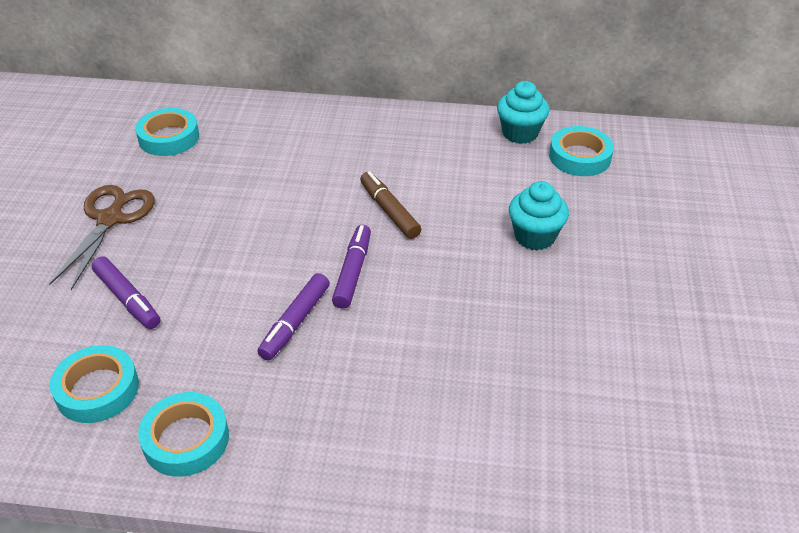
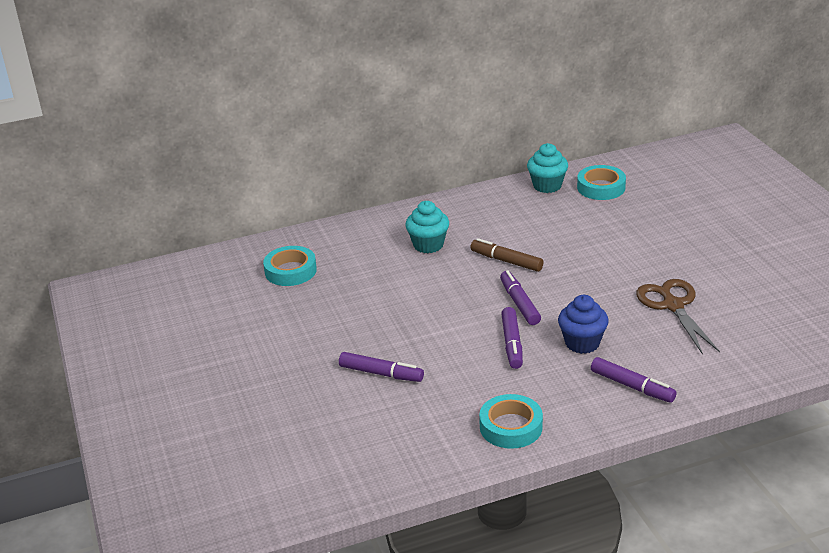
camera: 25 degrees left, 10 degrees down
(97, 389) = (421, 426): turquoise tape -> none
(110, 219) = (309, 334): brown scissors -> brown scissors (673, 305)
(373, 358) = (582, 343): none -> blue cupcake
(375, 450) = (632, 386): none -> purple marker
(534, 236) = (616, 243): turquoise cupcake -> turquoise cupcake (428, 245)

